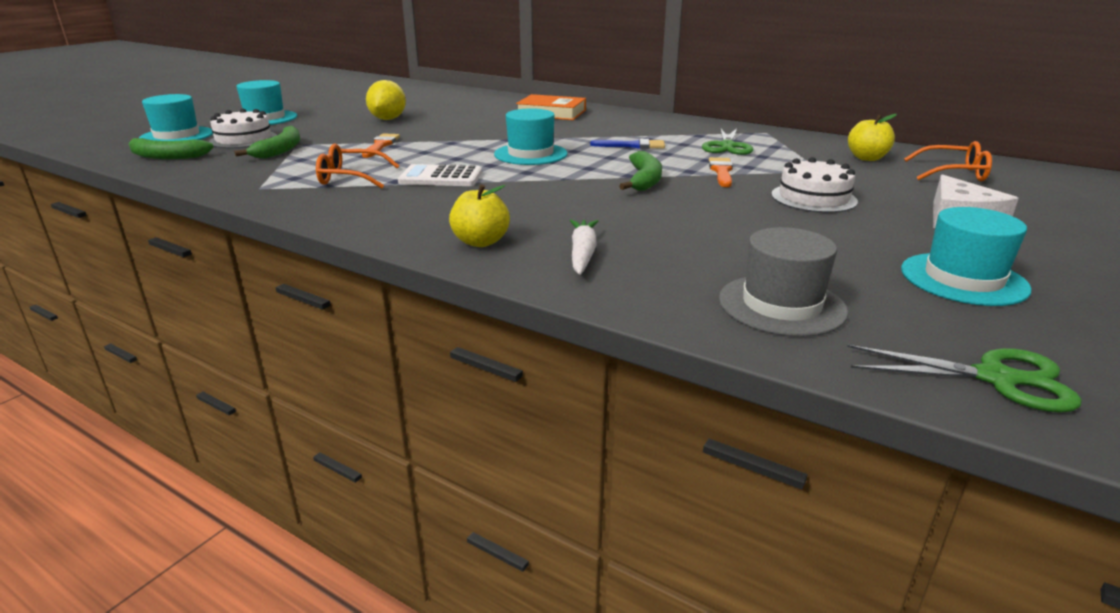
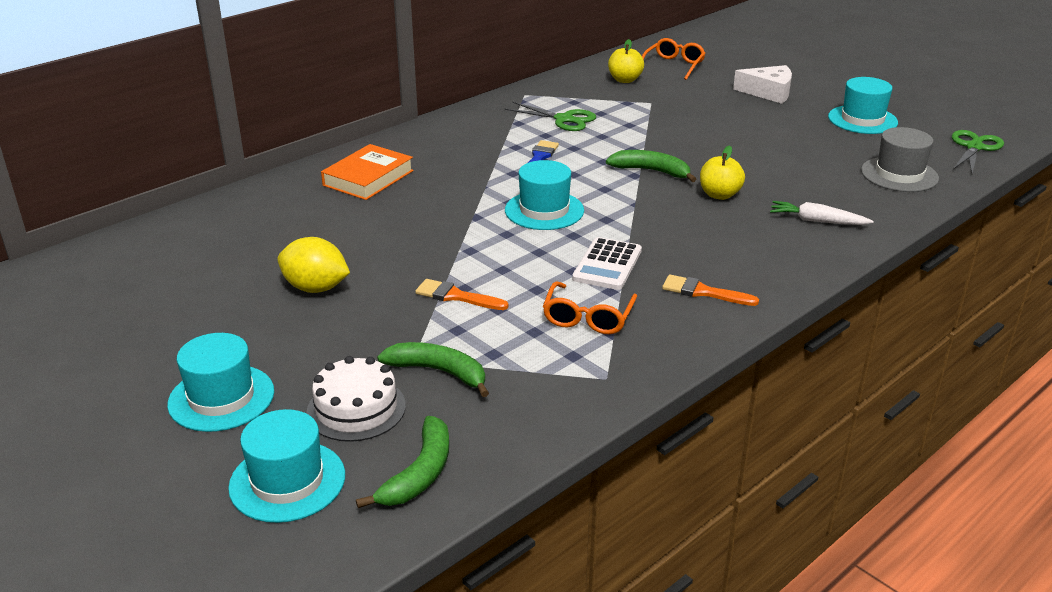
camera: 75 degrees left, 5 degrees up
(480, 242) = (789, 258): yellow apple -> yellow apple (719, 195)
(721, 171) = (639, 137): orange brush -> orange brush (703, 292)
(813, 198) = (715, 121): white cake -> none

